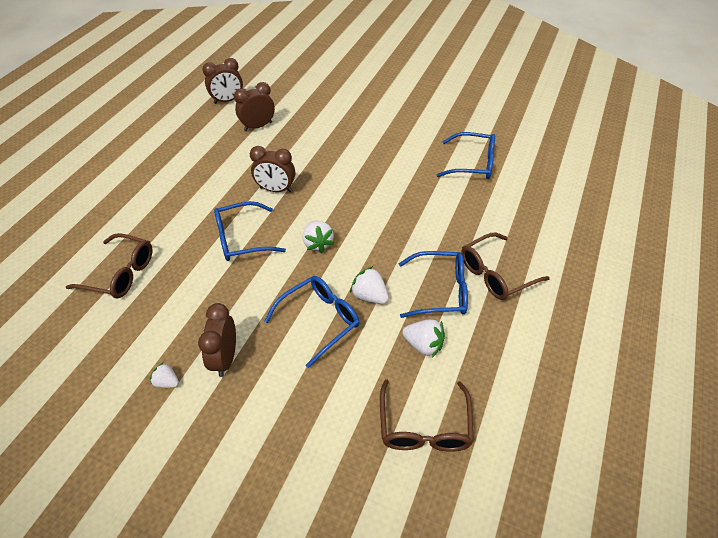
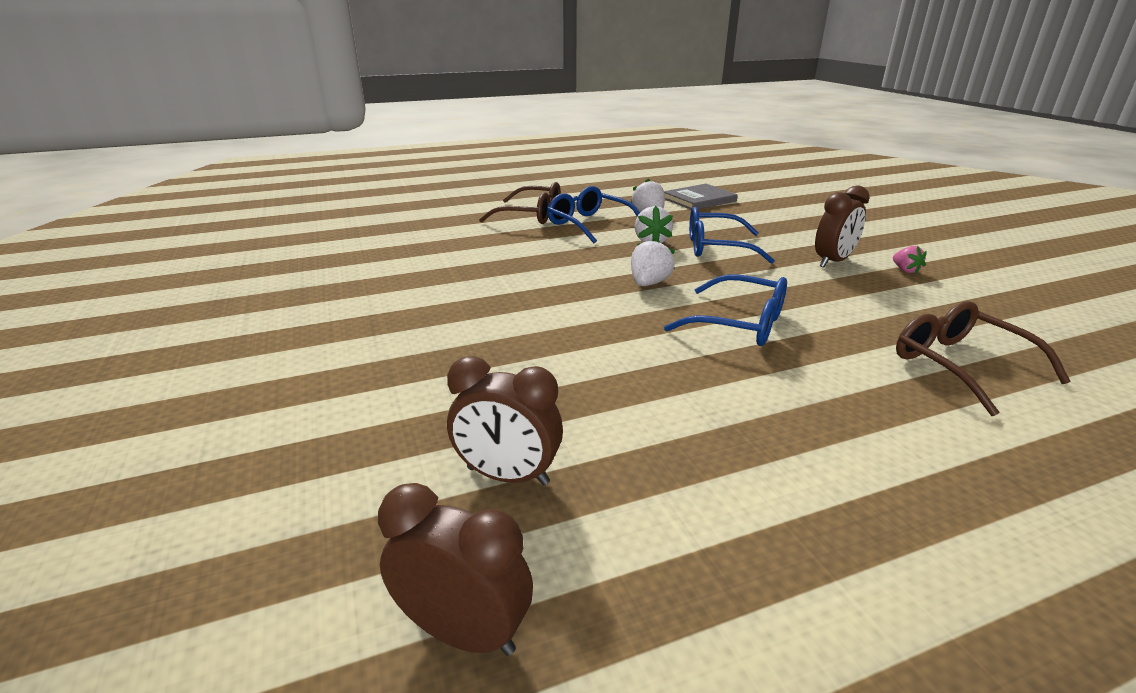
camera: 135 degrees left, 20 degrees down
(167, 382) = (905, 270): white strawberry -> pink strawberry
(276, 190) = (627, 350): brown clock -> none
(424, 425) = (699, 200): brown glasses -> grey book
(472, 163) = (369, 263): blue glasses -> none

